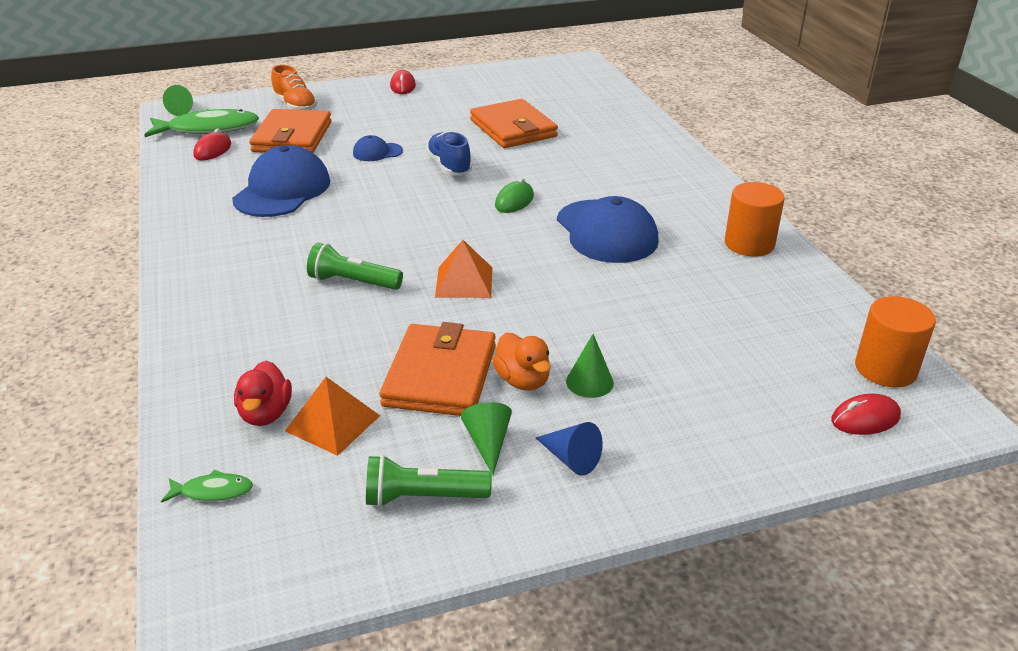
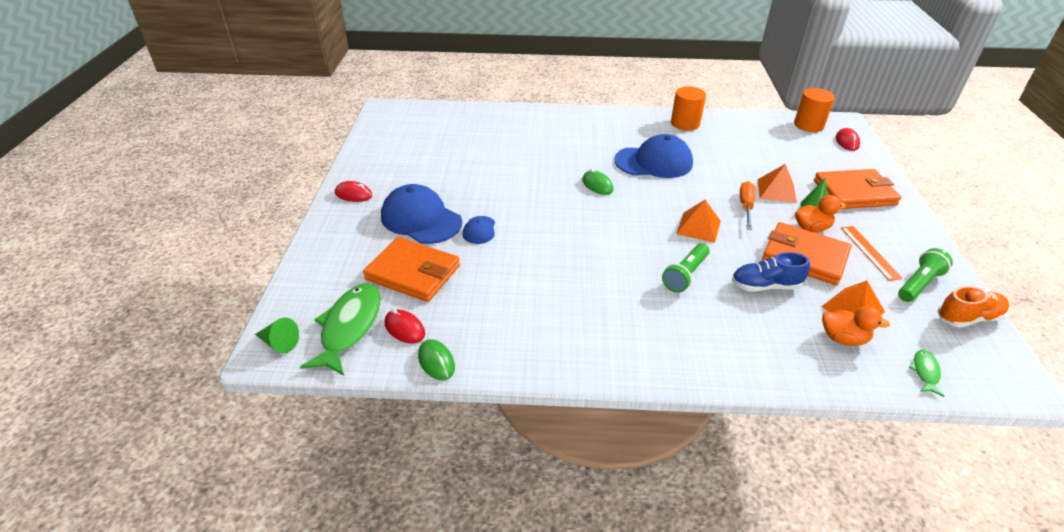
camera: 70 degrees left, 5 degrees up
(173, 172) = (436, 362): none -> green mouse
(266, 414) = (843, 338): red duck -> orange duck
(282, 190) = (519, 292): blue cap -> blue cap (421, 219)
(295, 106) = (342, 262): orange shoe -> orange shoe (968, 318)
(423, 497) = (918, 284): green flashlight -> green flashlight turned 150 degrees counterclockwise
(449, 166) = (528, 201): blue shoe -> blue shoe (765, 286)
(488, 443) = (869, 252): green cone -> orange ruler
(513, 128) = (482, 161): orange wallet -> orange wallet (854, 193)
(543, 316) = (746, 206): none -> orange screwdriver
(571, 459) = (881, 228): blue cone -> none
(610, 342) = (776, 190): none -> orange pyramid

